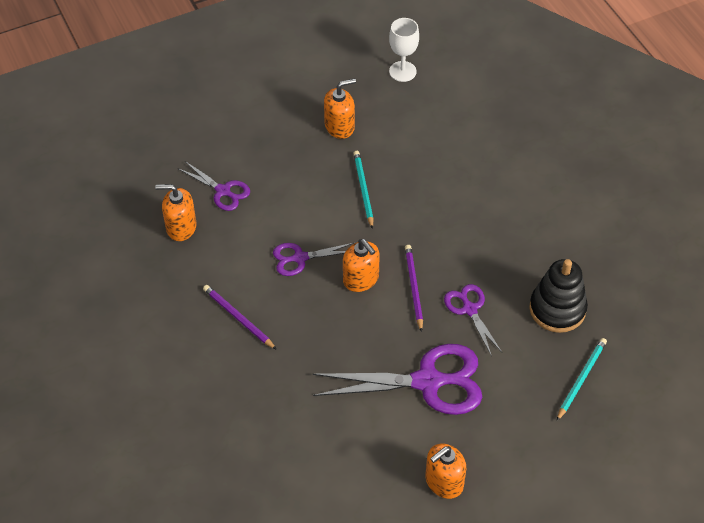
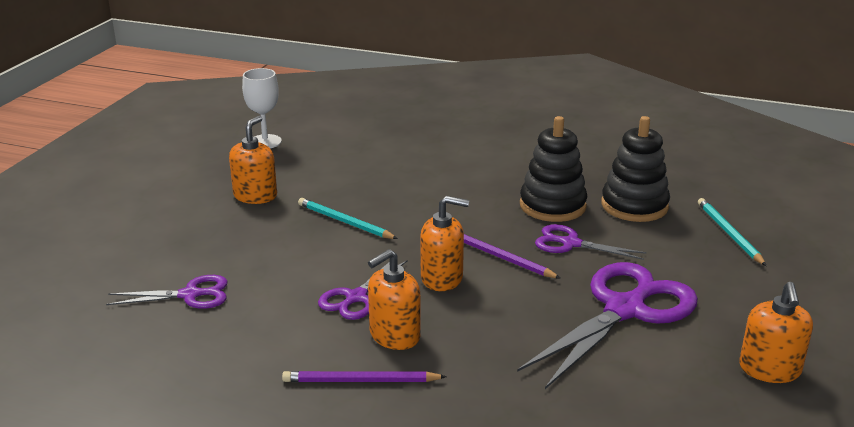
camera: 45 degrees left, 25 degrees down
(181, 227) = (177, 348): orange soap dispenser -> orange soap dispenser (394, 335)
(504, 269) = (552, 206): none -> black stacking toy

